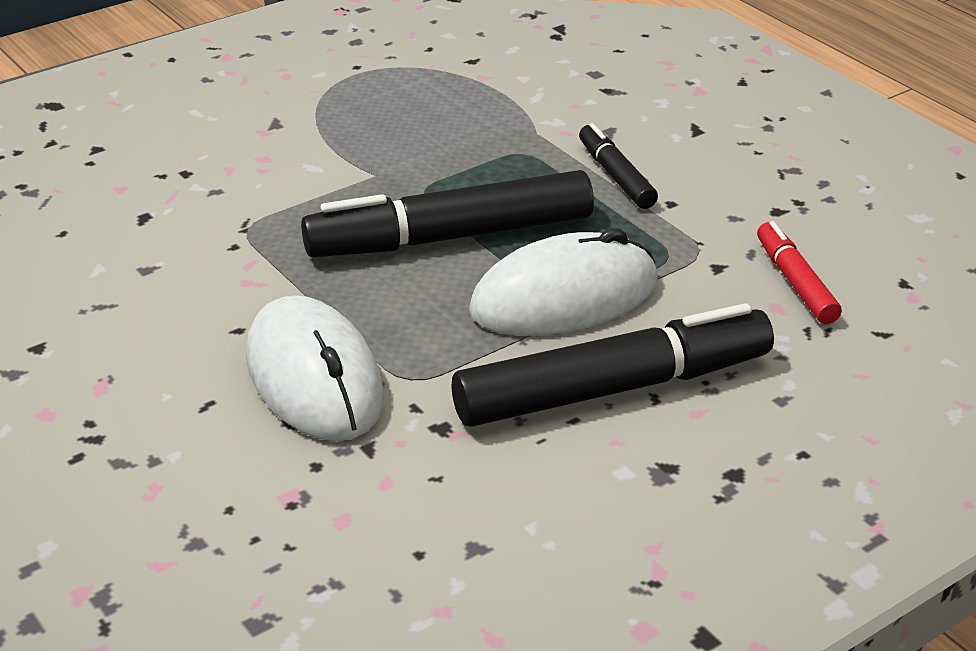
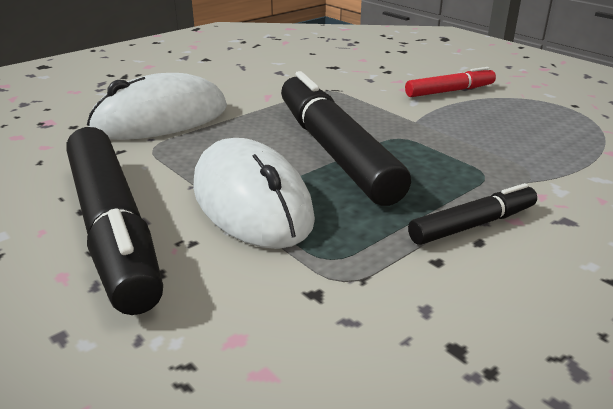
camera: 85 degrees right, 5 degrees down
(795, 282) = (287, 358): red marker -> red marker (449, 91)

